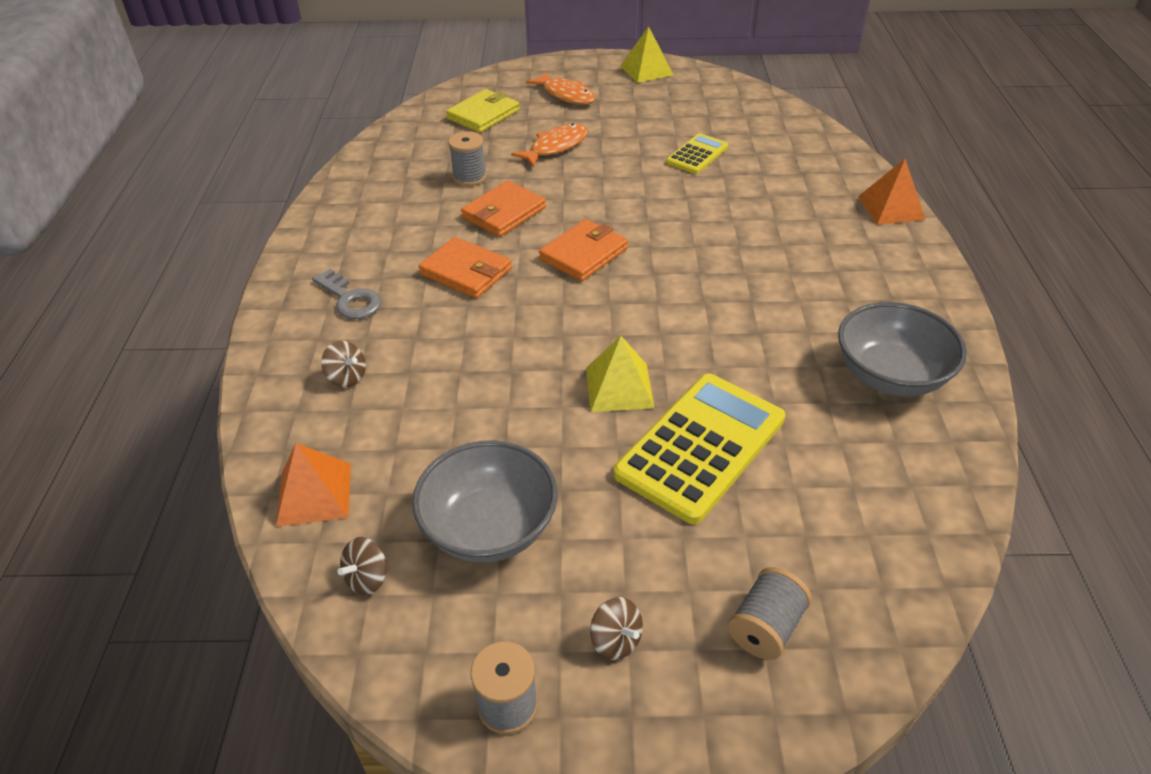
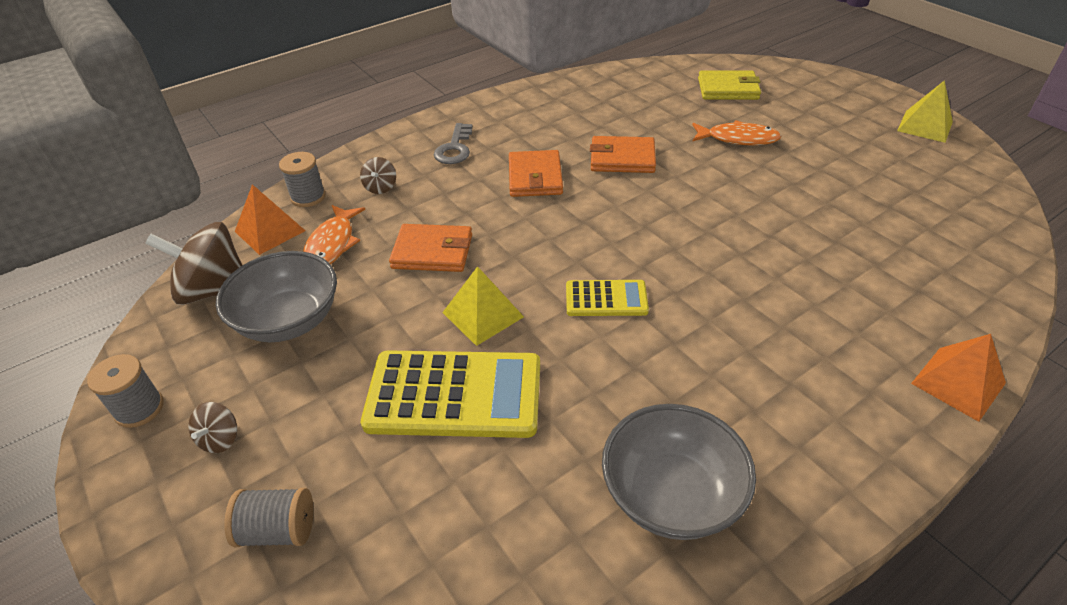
camera: 55 degrees right, 0 degrees up
(367, 578) = (214, 290): brown spinning top -> brown spinning top, size x2.12
(469, 177) = (643, 123): grey spool -> grey spool (308, 197)
(566, 95) = (816, 108): orange fish -> orange fish (332, 244)
(583, 254) = (621, 219): orange wallet -> orange wallet (432, 251)
(697, 155) = (843, 213): yellow calculator -> yellow calculator (606, 299)

